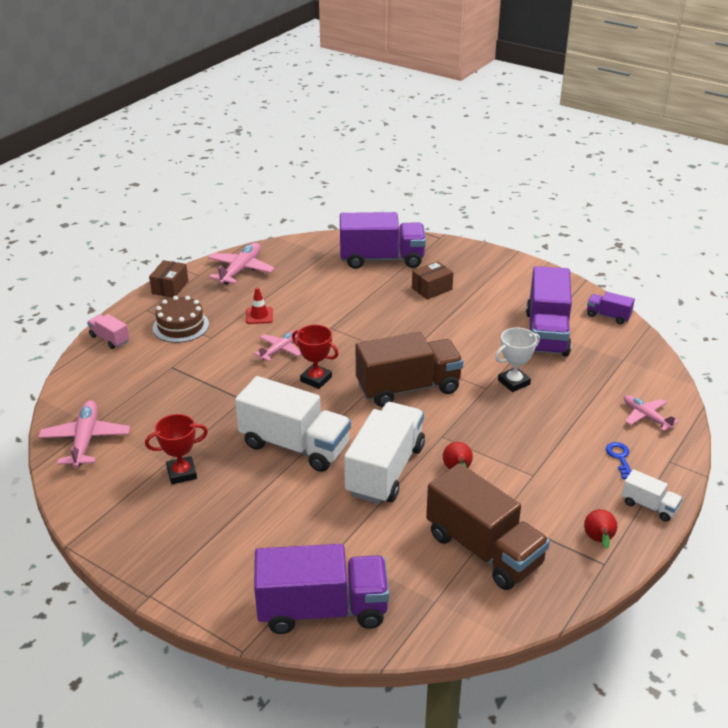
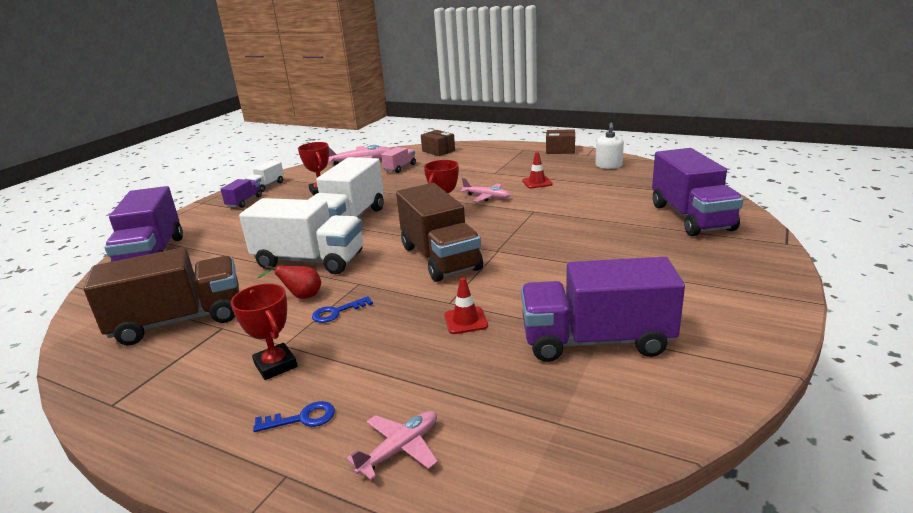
camera: 85 degrees right, 10 degrees down
(109, 339) = (479, 147): pink truck -> pink truck (400, 168)
(181, 326) = (506, 162): brown cake -> none
(241, 270) = (608, 166): pink plane -> white soap dispenser
(432, 289) = (649, 251): brown box -> brown box (438, 151)
(483, 549) = (179, 321): brown truck -> brown truck turned 150 degrees counterclockwise
(488, 447) = (337, 312): none -> blue key
(513, 382) = (465, 320): white trophy -> red traffic cone
(560, 476) = (276, 365): none -> red trophy
(598, 540) = (151, 399): red pear -> none
(608, 316) = (689, 404): purple truck -> purple truck (244, 202)
(649, 506) = (193, 448): white truck -> white truck (267, 186)

